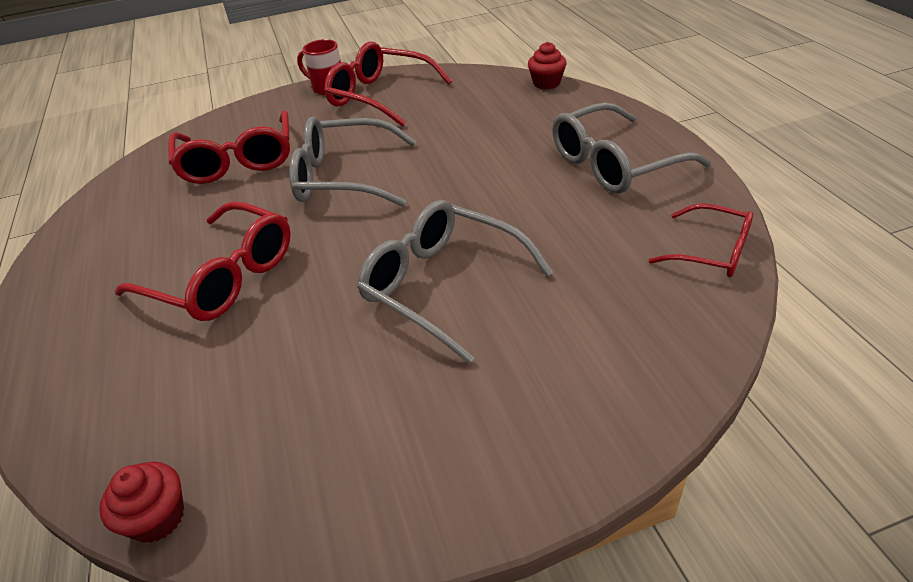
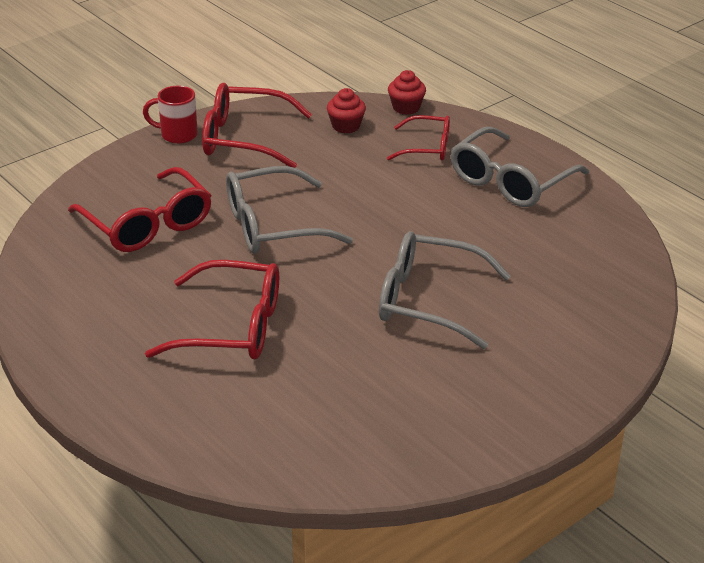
camera: 25 degrees left, 5 degrees down
(157, 518) = (330, 481): red cupcake -> red cupcake (346, 126)
(711, 251) = (617, 242): red glasses -> red glasses (427, 147)

